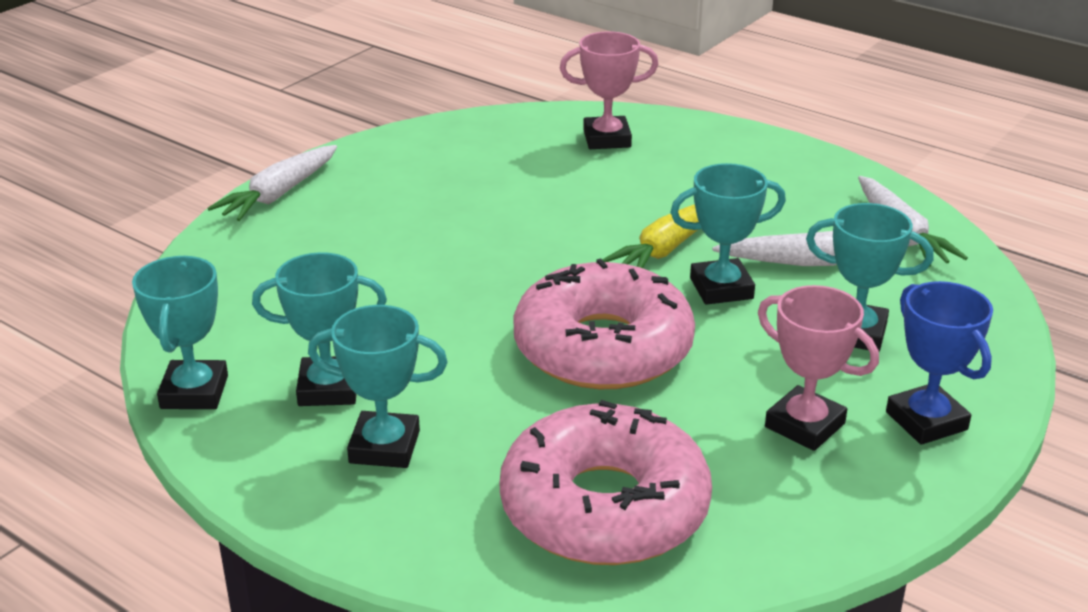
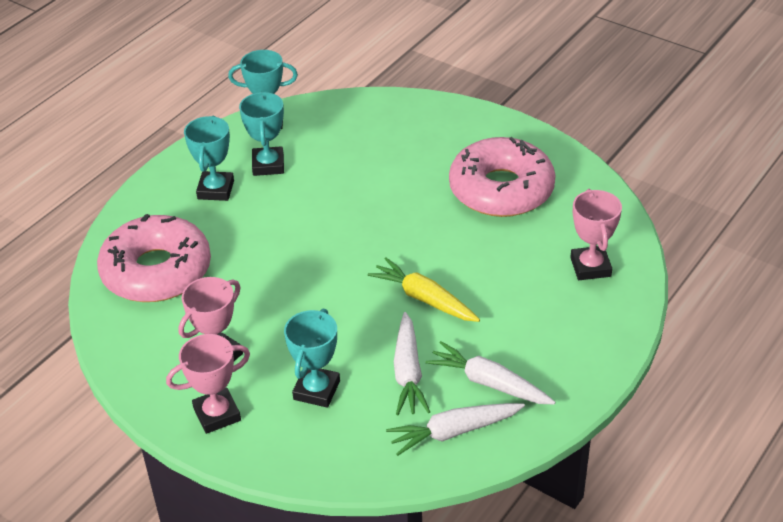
camera: 90 degrees right, 10 degrees up
(279, 194) = (481, 119): white carrot -> white carrot (489, 383)
(603, 348) = (303, 268): pink donut -> pink donut (501, 189)
(721, 288) = (372, 324): turquoise trophy -> none
(926, 421) = (217, 414): blue trophy -> pink trophy

